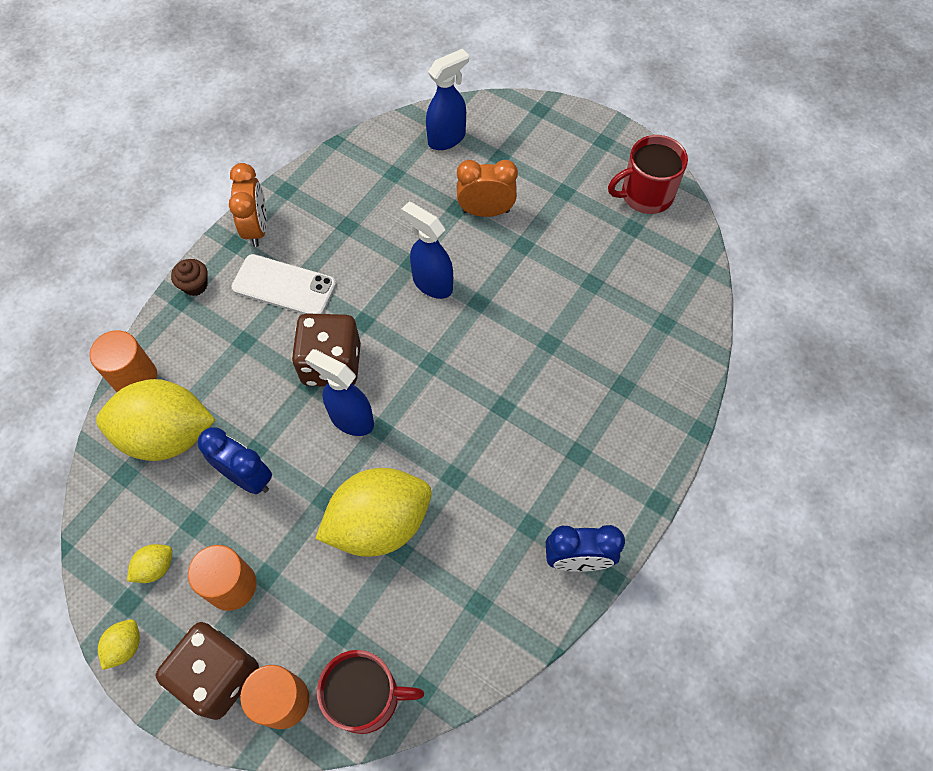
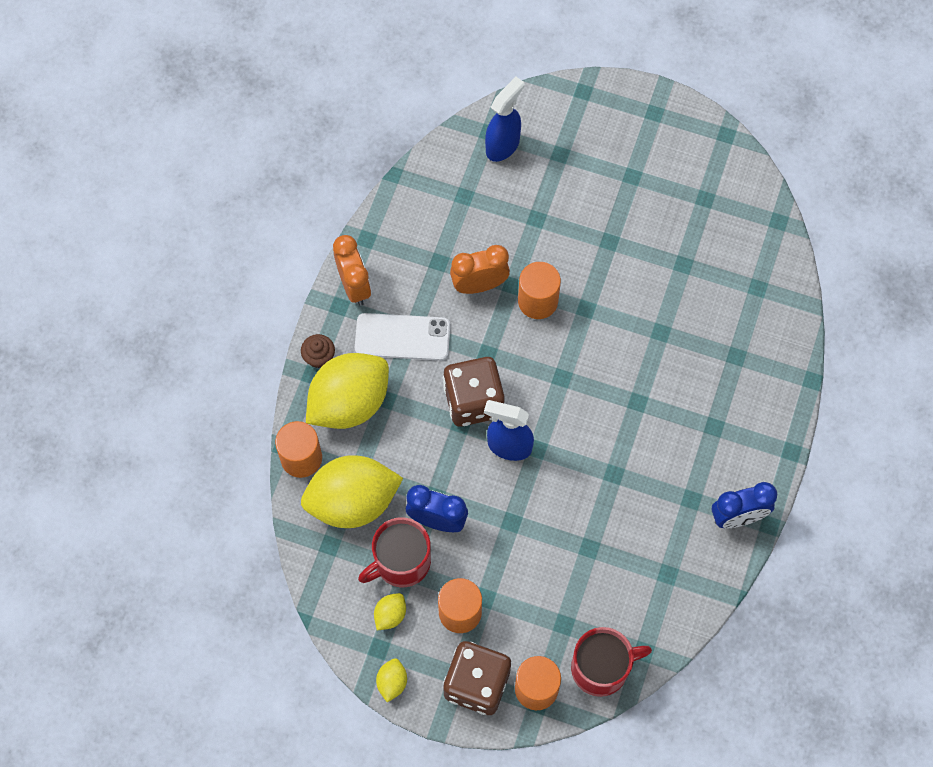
camera: 15 degrees left, 5 degrees up
(379, 524) = (564, 530): yellow lemon -> yellow lemon (349, 402)
(432, 283) = (538, 301): blue spray bottle -> orange cylinder
(485, 211) = (564, 215): orange clock -> orange clock (479, 285)
(645, 195) = (708, 161): red mug -> red mug (401, 562)

